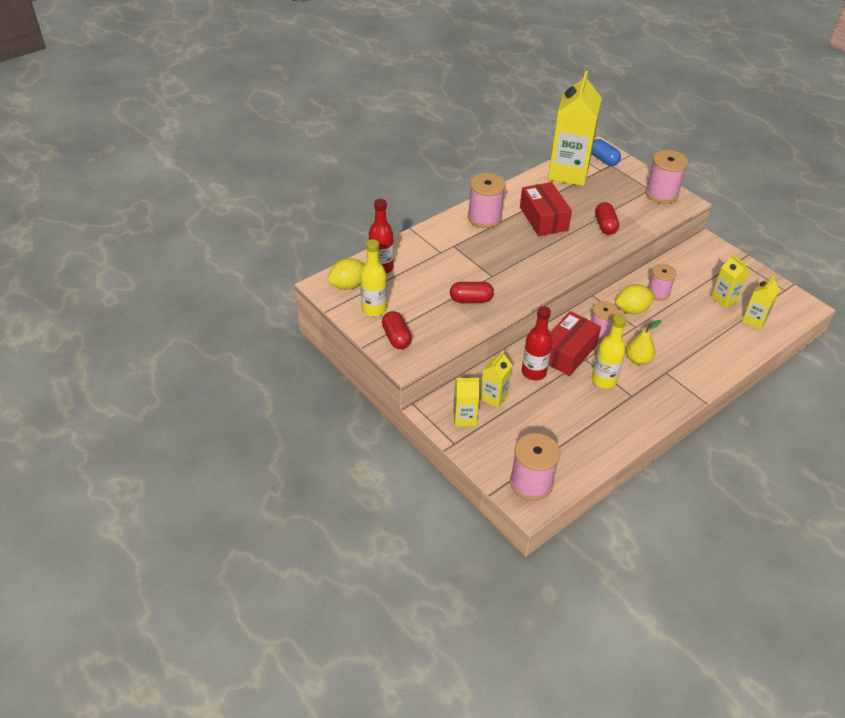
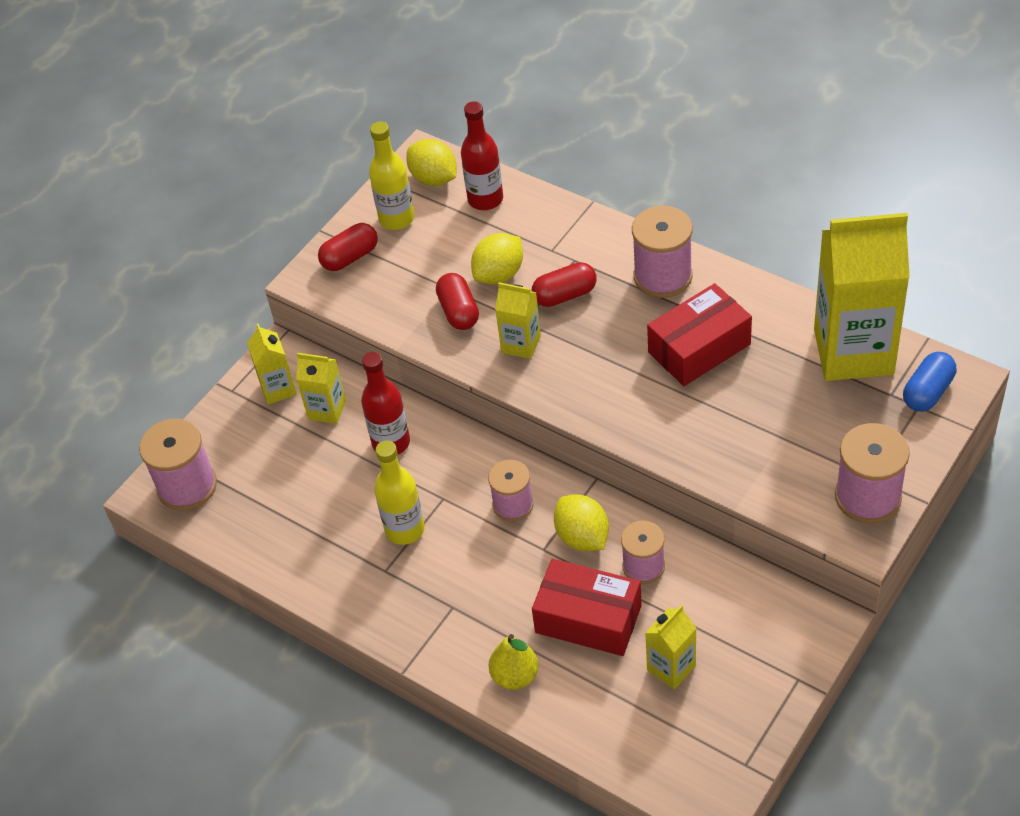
camera: 80 degrees right, 5 degrees up
(449, 276) = (499, 274): none -> yellow lemon
(567, 352) = (448, 473): red box -> red box (588, 619)
(605, 225) = (723, 433): red capsule -> red capsule (565, 295)
(638, 359) = (466, 565): yellow pear -> yellow pear (515, 676)
(754, 320) = (633, 720): yellow carton -> yellow carton (521, 344)

